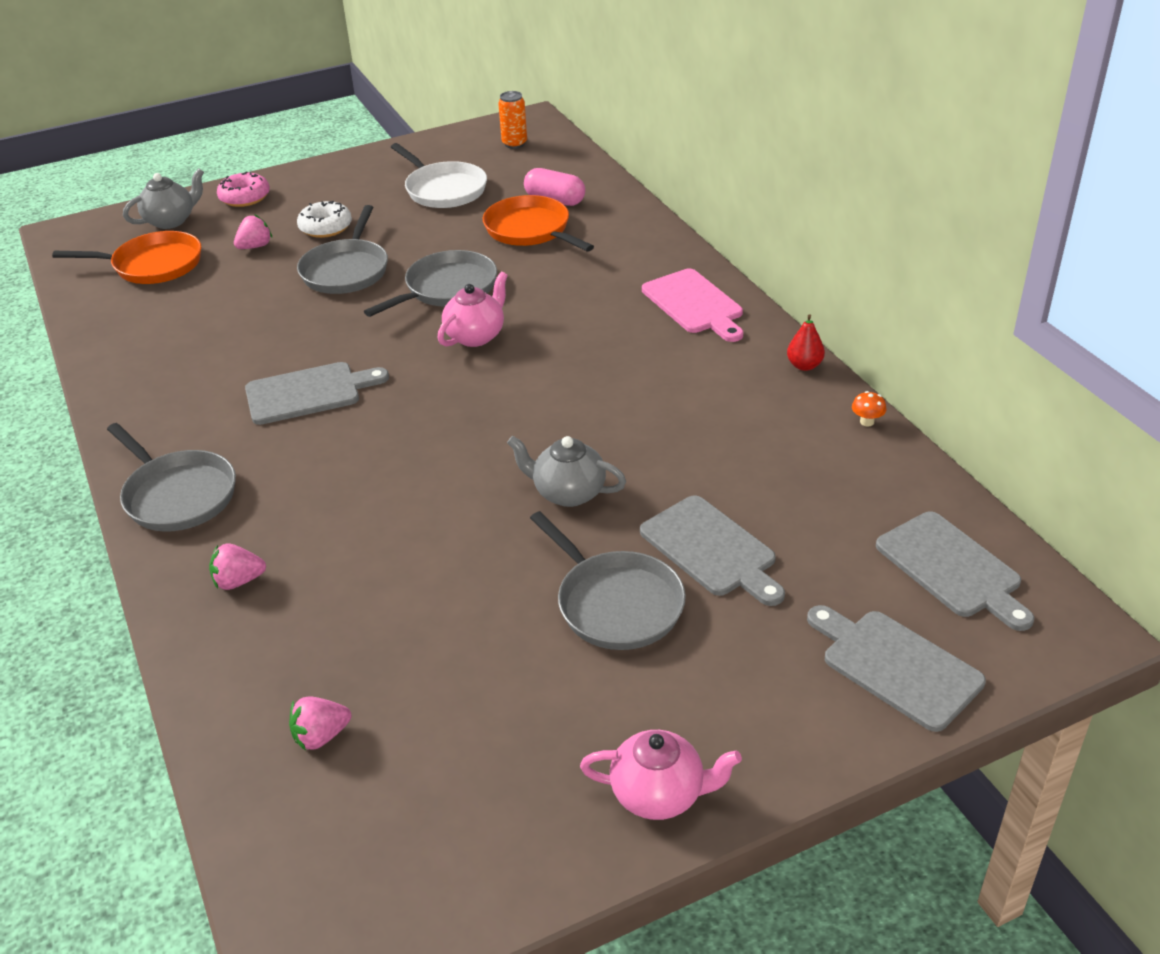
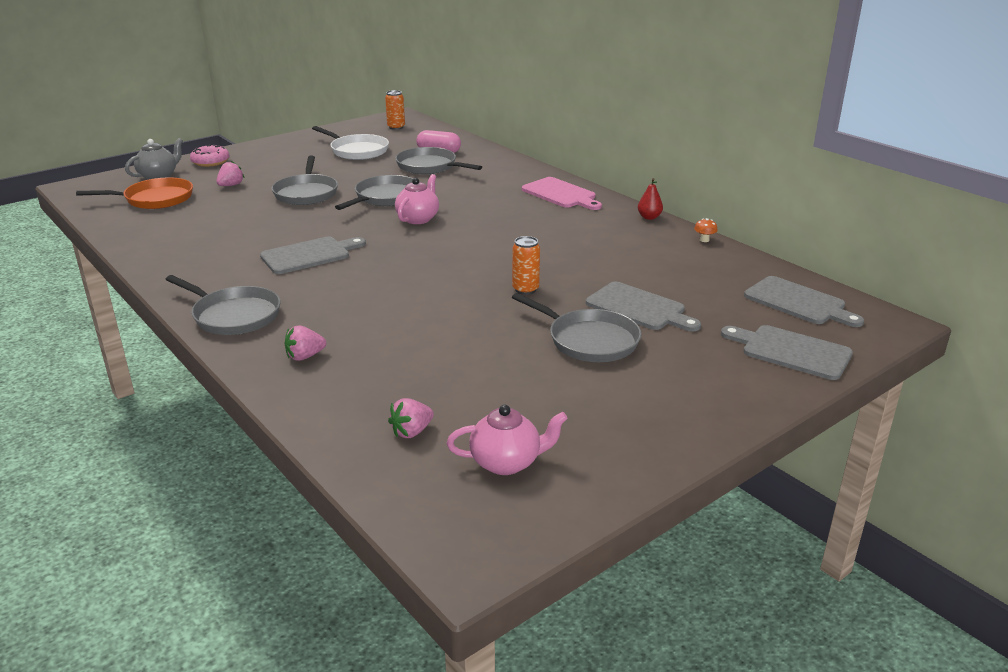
camera: 15 degrees left, 10 degrees down
(325, 227) = (280, 173): white donut -> none
(530, 230) = (429, 166): orange pan -> grey pan
(568, 493) = (525, 289): grey teapot -> orange can
(659, 794) = (673, 432): pink teapot -> pink teapot (506, 462)

